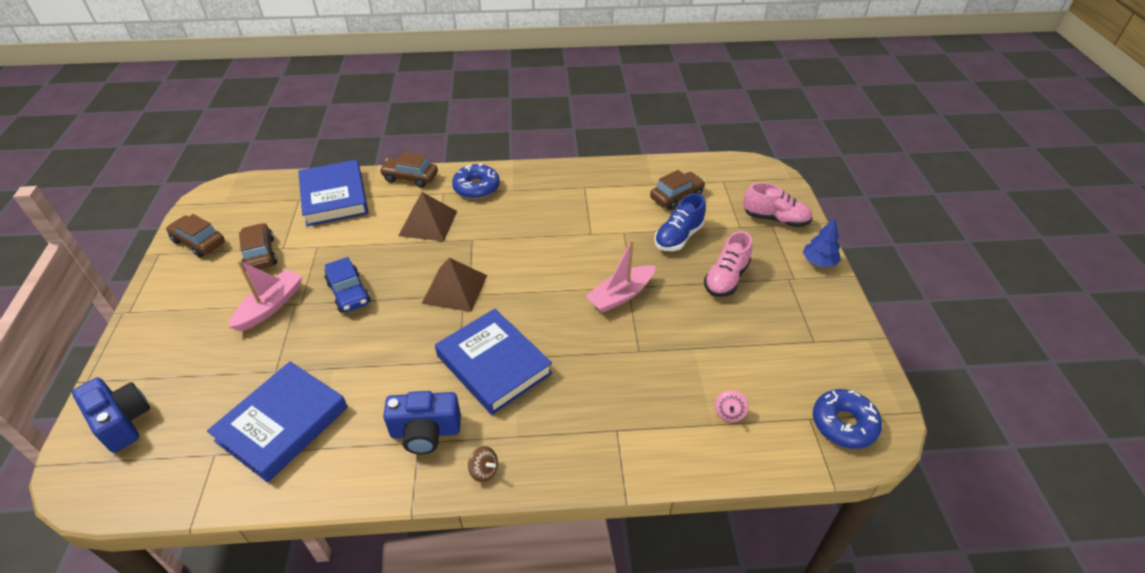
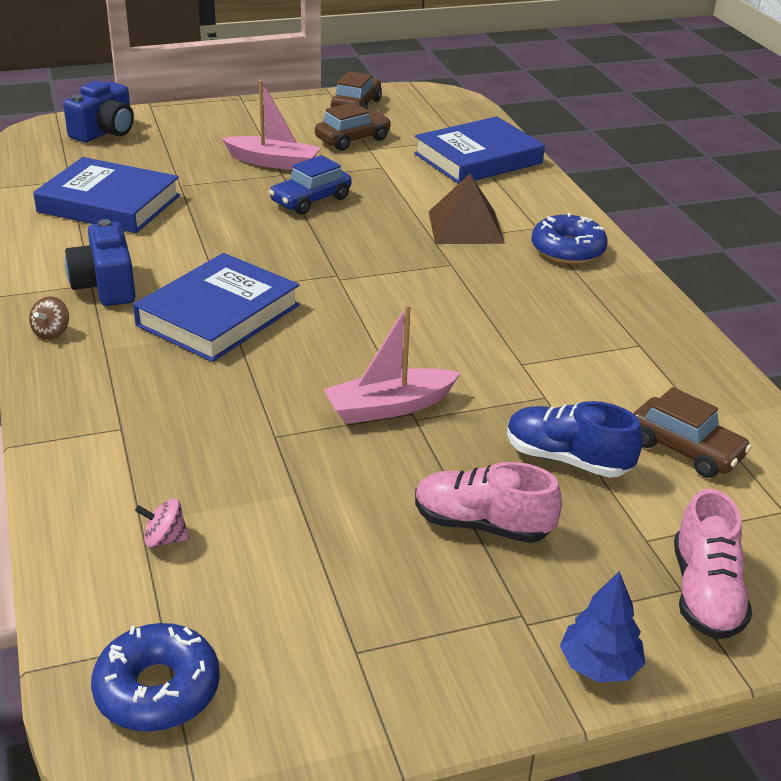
camera: 75 degrees right, 10 degrees down
(410, 178) = (553, 198): brown car -> none
(454, 289) = (345, 266): brown pyramid -> none
(620, 295) = (389, 407): pink boat -> pink boat turned 60 degrees counterclockwise

